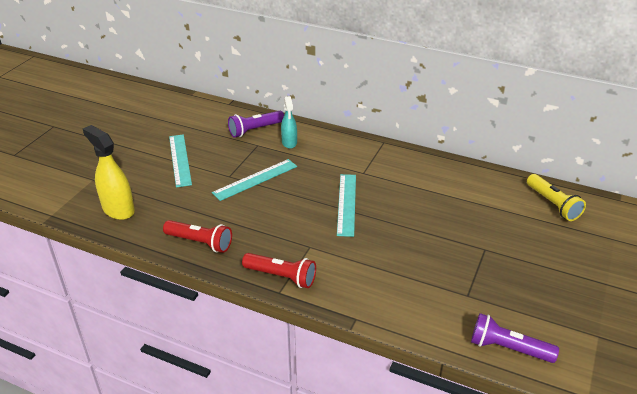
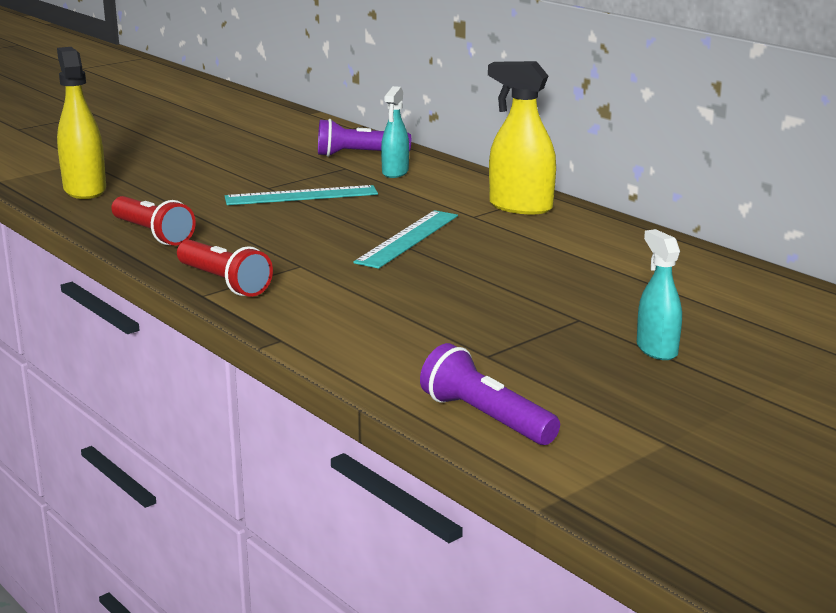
camera: 25 degrees right, 15 degrees down
(180, 160) = (219, 163): turquoise ruler -> none
(380, 158) = (520, 207): none -> yellow spray bottle
(538, 263) = (656, 349): none -> turquoise spray bottle
(553, 204) = (766, 299): yellow flashlight -> none

